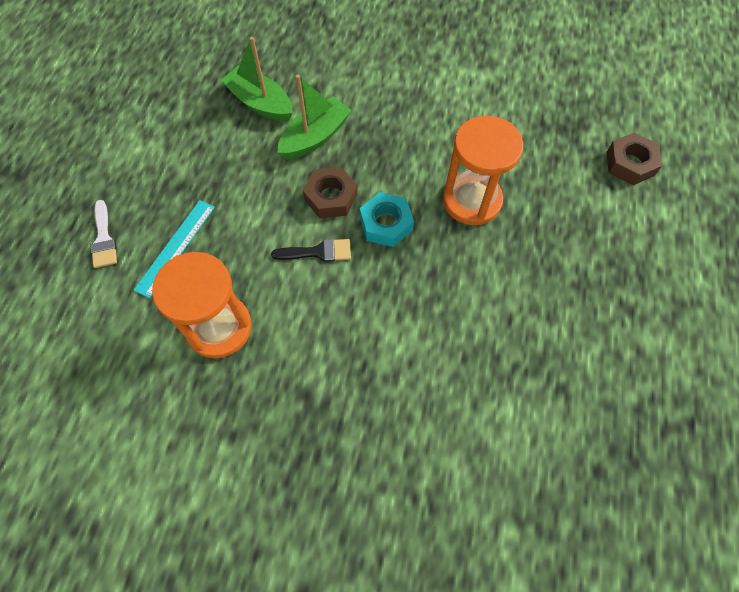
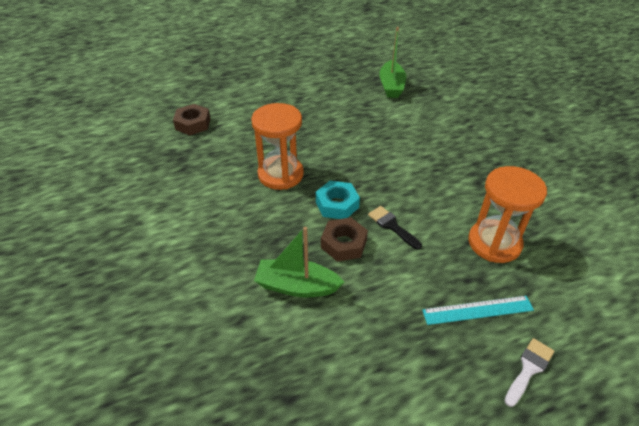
camera: 125 degrees left, 20 degrees down
(260, 103) = (291, 353): green boat -> green boat (391, 86)

